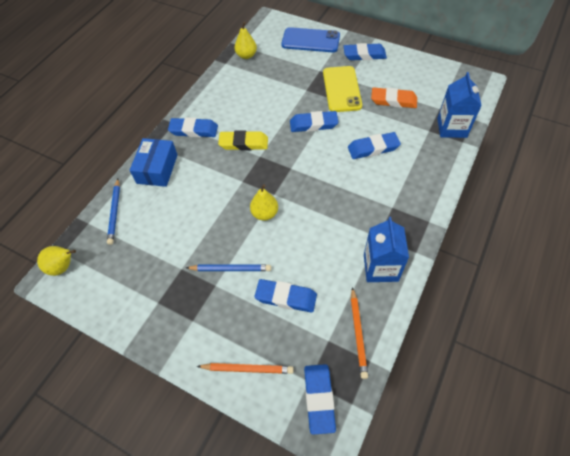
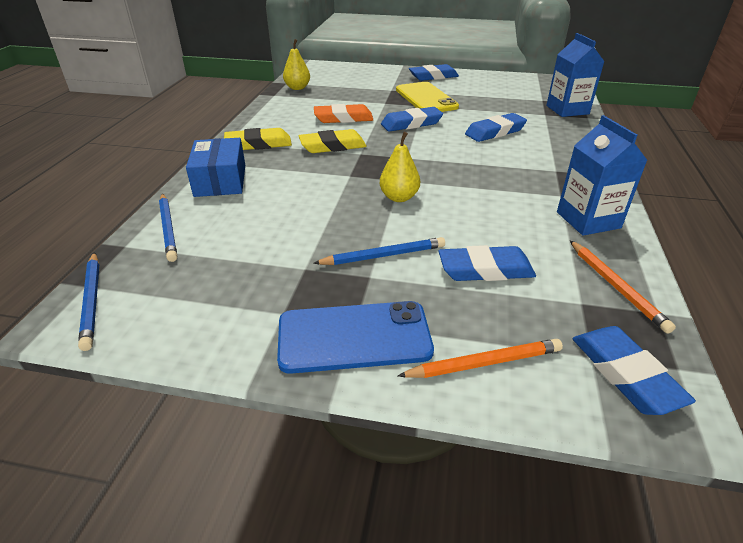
camera: 20 degrees left, 20 degrees down
(63, 267) = (91, 301): yellow pear -> blue pencil
(194, 130) = (258, 144): blue eraser -> yellow eraser
(310, 40) = (367, 73): blue phone -> blue phone (354, 337)
(393, 101) = (489, 100): orange eraser -> orange eraser (343, 118)

